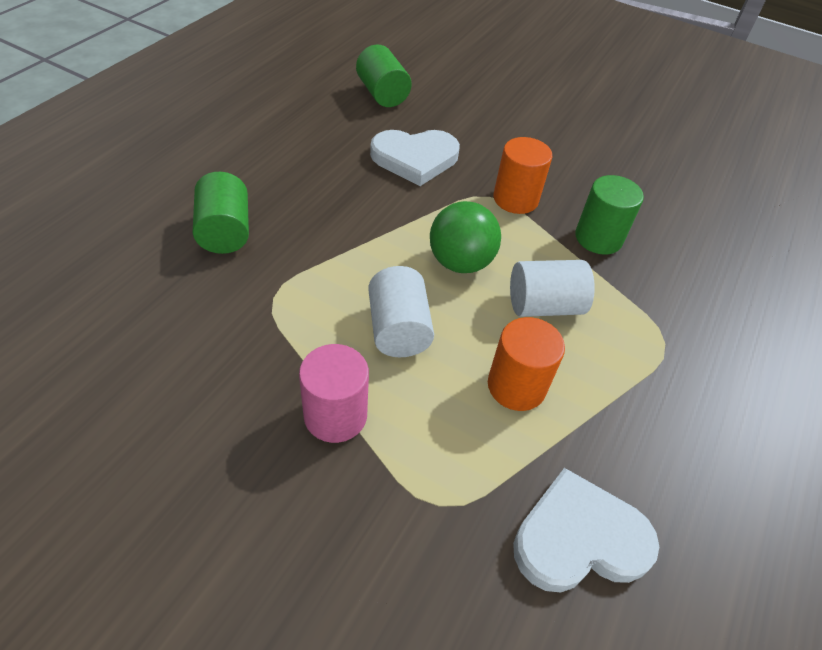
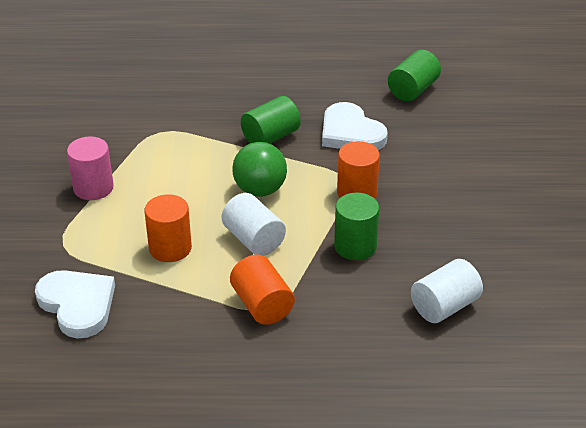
camera: 65 degrees right, 10 degrees down
(225, 231) = (195, 92): green cylinder -> green cylinder (270, 137)
(398, 329) = (176, 186): white cylinder -> white cylinder (444, 306)
(659, 348) = (262, 305): none -> orange cylinder

